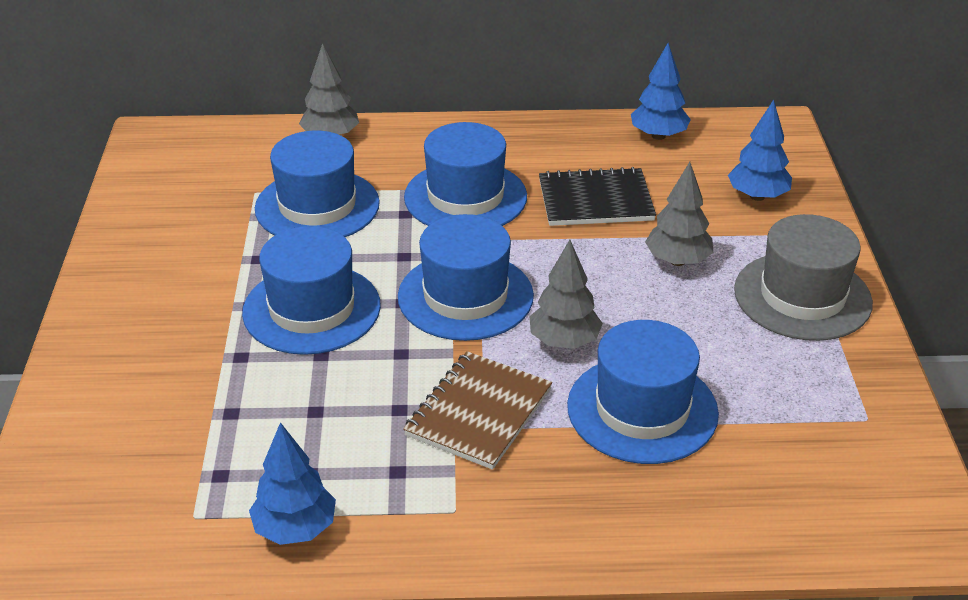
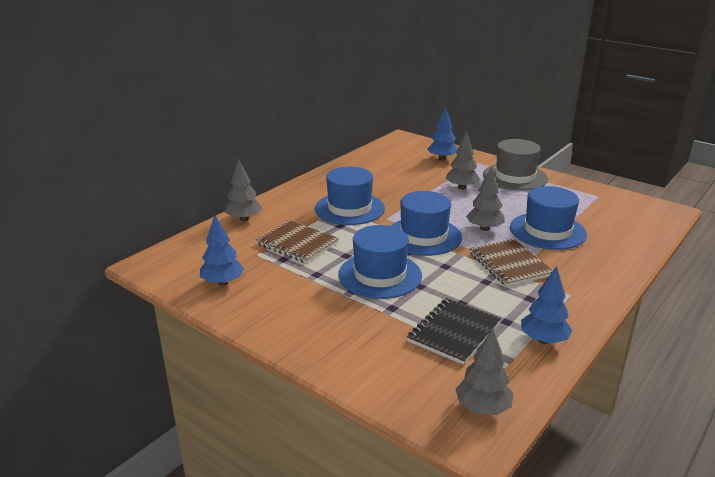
camera: 50 degrees left, 10 degrees down
(84, 532) = (482, 408): none -> grey tree
(317, 206) = (297, 243): blue hat -> brown notebook
(595, 200) = (397, 185): black notebook -> black notebook (454, 332)
(658, 136) = (372, 158): blue tree -> blue tree (222, 282)

